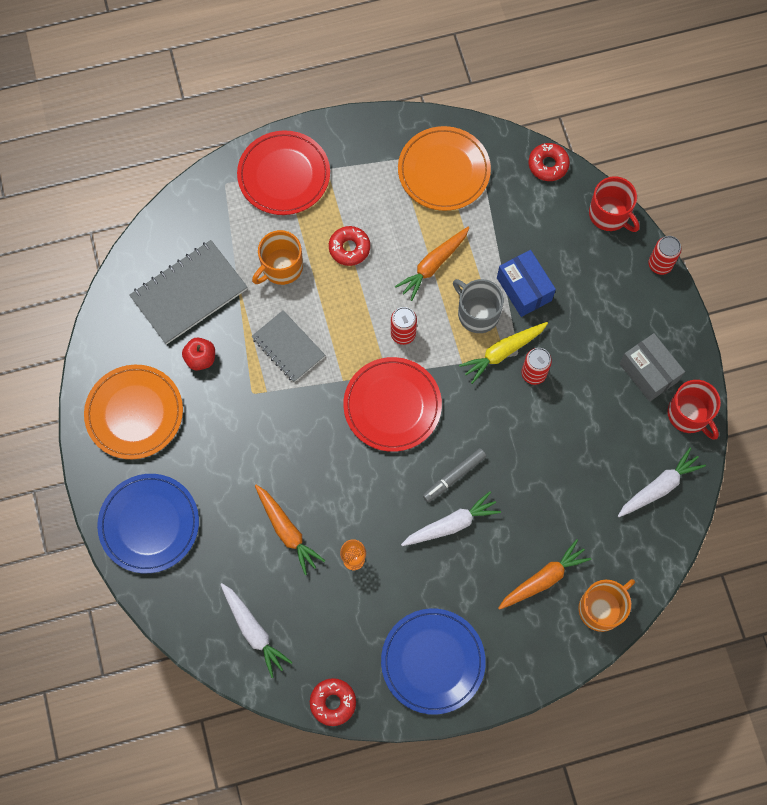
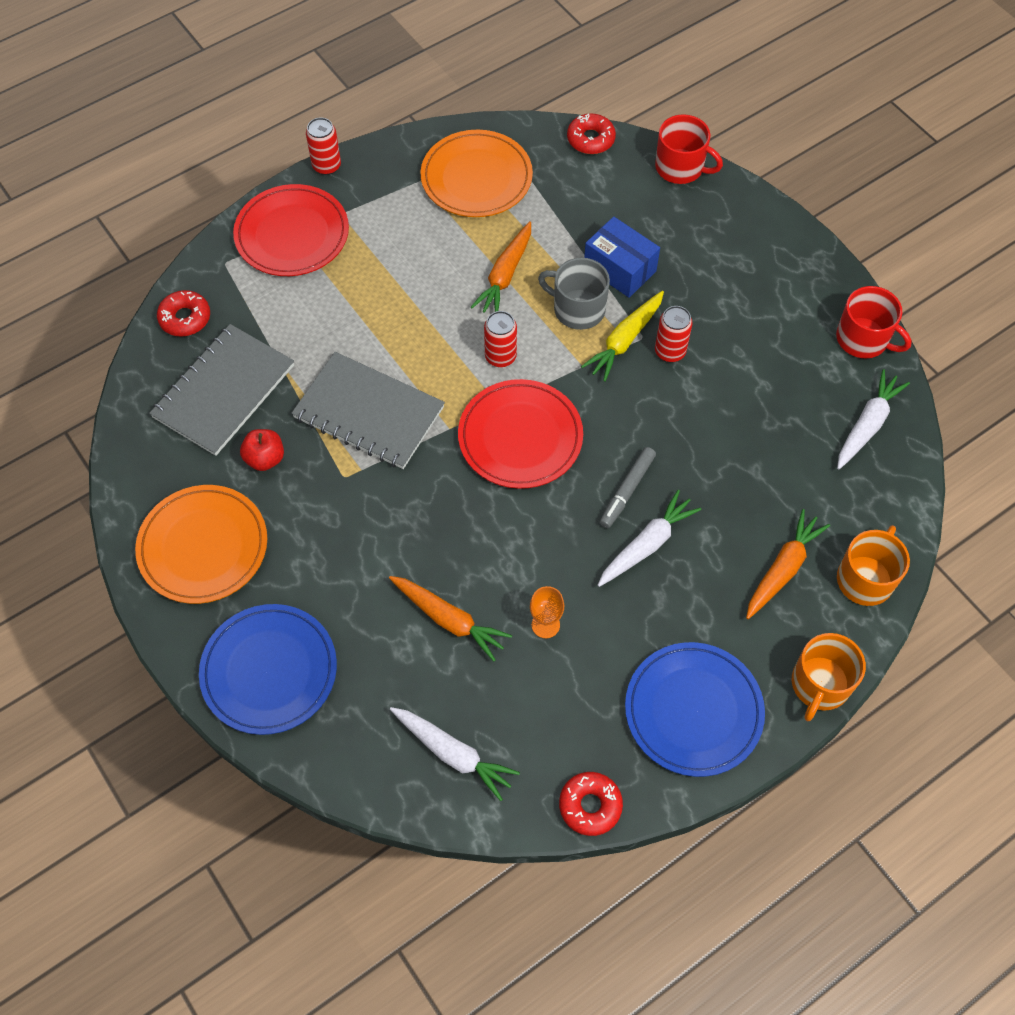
camera: 20 degrees left, 10 degrees down
(281, 267) = (326, 330): orange mug -> orange mug (819, 684)
(288, 347) = (369, 413): grey notebook -> grey notebook, size x1.55
(349, 248) = (400, 286): red donut -> red donut (185, 318)
(648, 372) = (797, 310): grey box -> none
(660, 264) = (758, 200): red can -> red can (326, 166)

